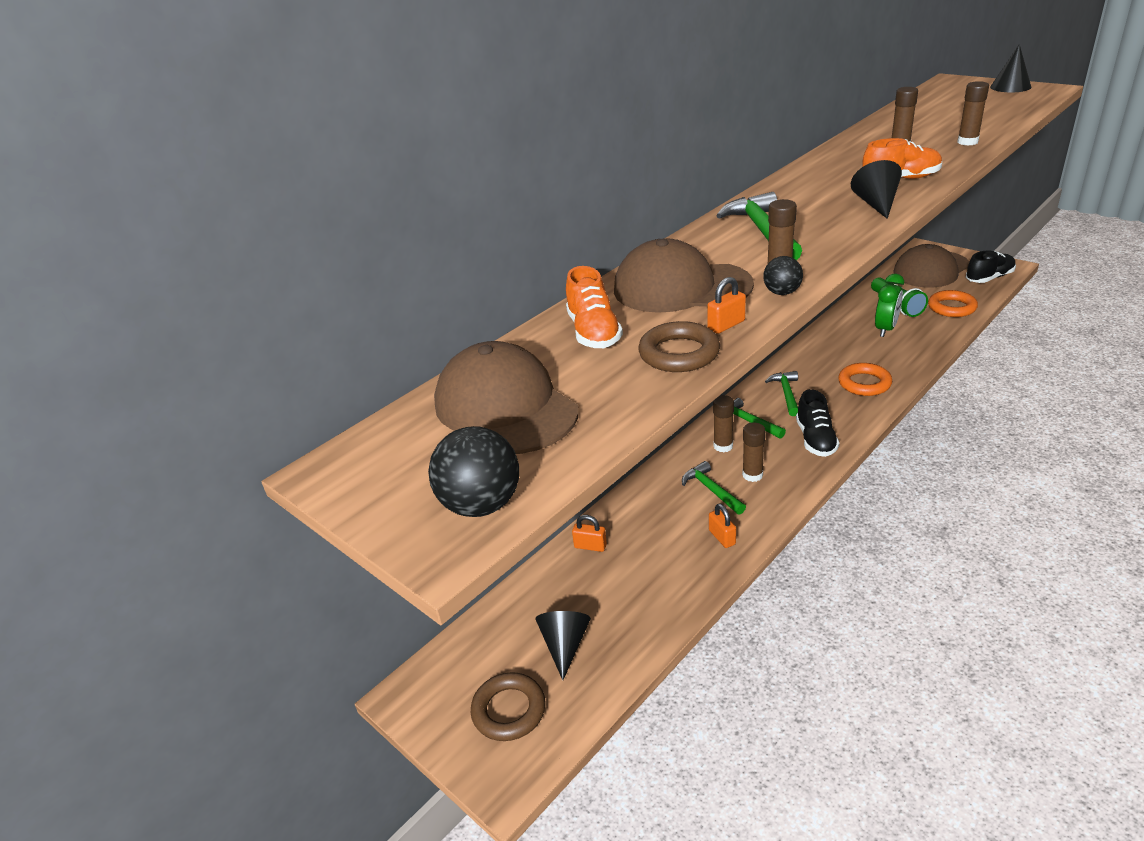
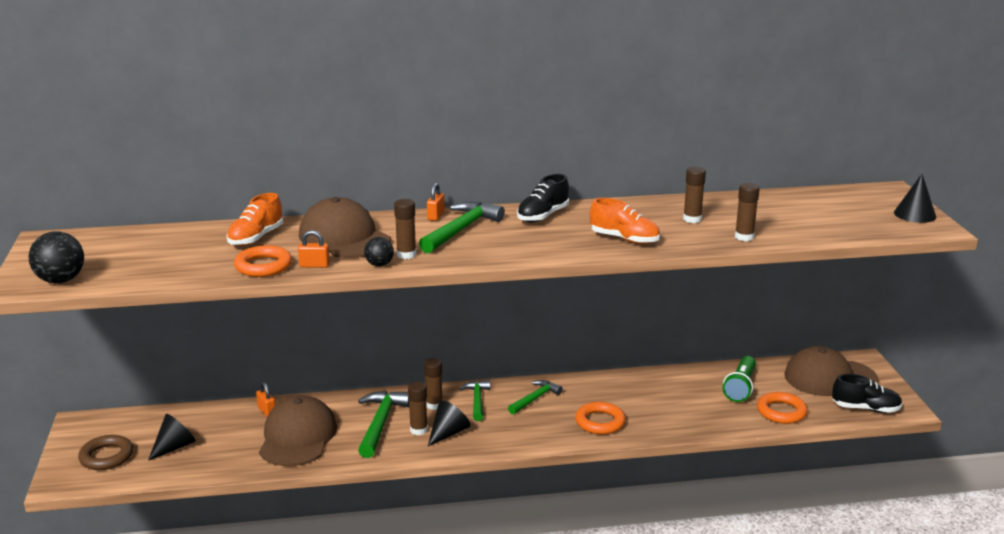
camera: 35 degrees right, 10 degrees down
(505, 407) = (149, 250): brown cap -> brown cap (297, 437)
(679, 353) = (263, 266): brown ring -> orange ring
(711, 490) = (380, 423): green hammer -> green hammer, size x1.57
(722, 537) = (338, 449): orange padlock -> orange padlock (436, 216)
(815, 439) = (496, 434): black shoe -> black shoe (543, 216)
(876, 204) = (563, 246): black cone -> black cone (448, 433)
(885, 329) = (694, 398): green clock -> none

